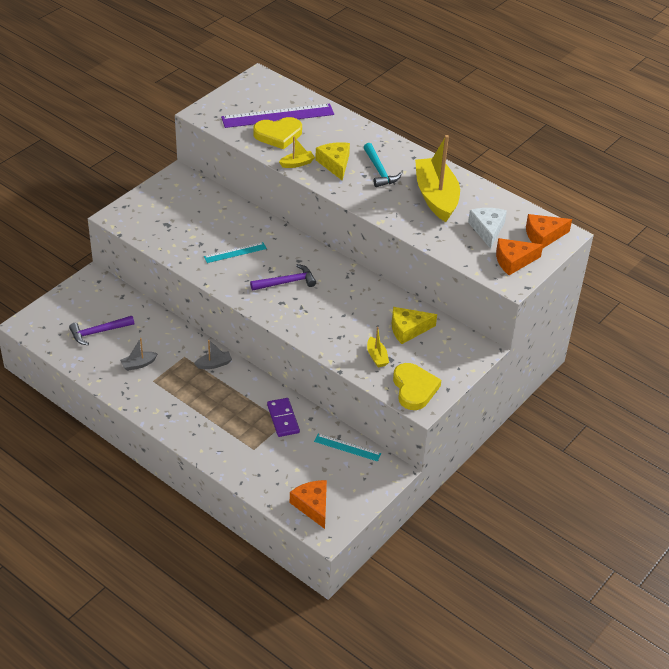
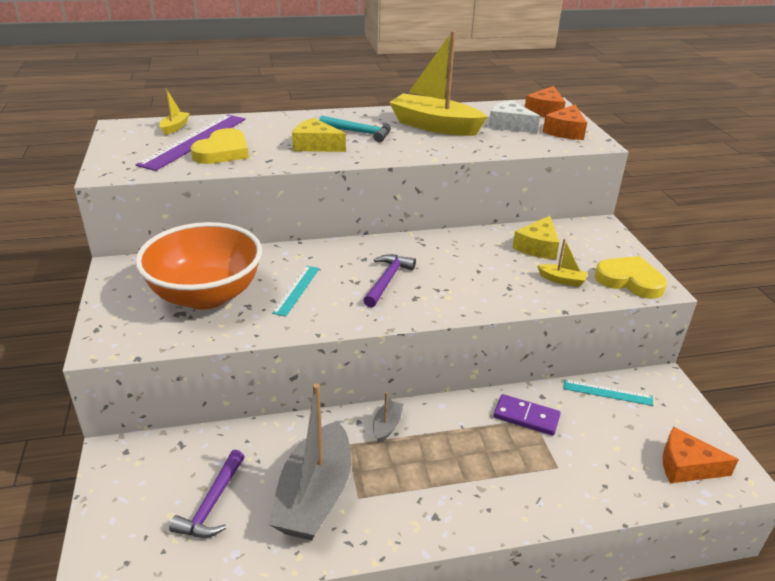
camera: 50 degrees left, 10 degrees down
(138, 364) = (315, 495): grey boat -> grey boat, size x2.34
(192, 223) = (206, 295): none -> orange bowl
(297, 163) = (282, 160): yellow boat -> yellow boat (175, 127)
(347, 447) = (607, 392): turquoise ruler -> turquoise ruler turned 45 degrees clockwise

